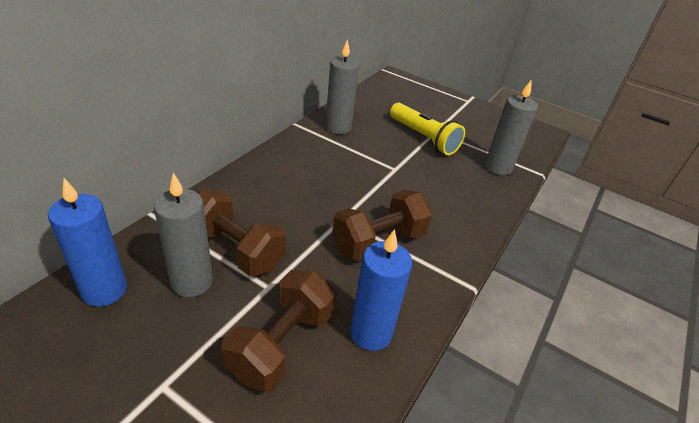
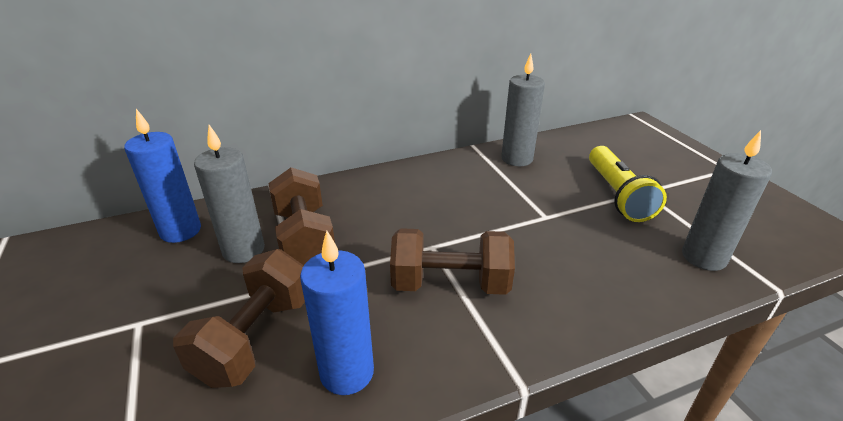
camera: 40 degrees right, 5 degrees down
(282, 344) = (255, 338): brown dumbbell -> brown dumbbell turned 45 degrees counterclockwise

